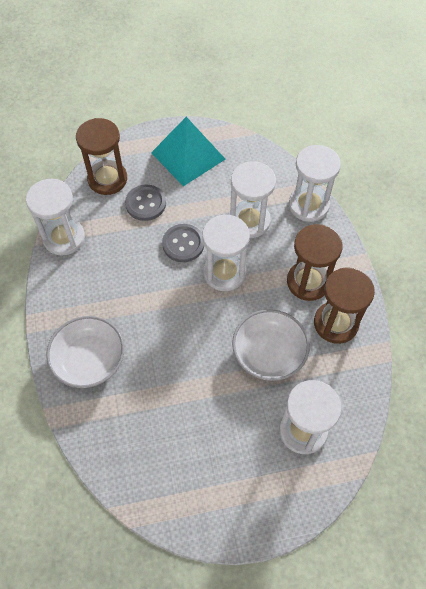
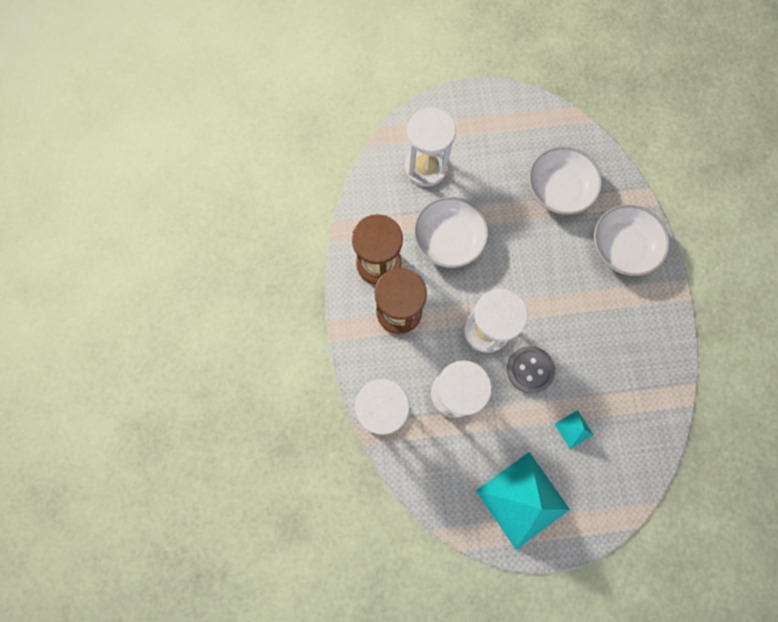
camera: 175 degrees left, 15 degrees up
(64, 238) = (664, 389): white hourglass -> none
(107, 179) = (621, 471): brown hourglass -> none
(145, 203) = (573, 429): grey button -> turquoise pyramid
(154, 416) = (558, 189): none -> white bowl

